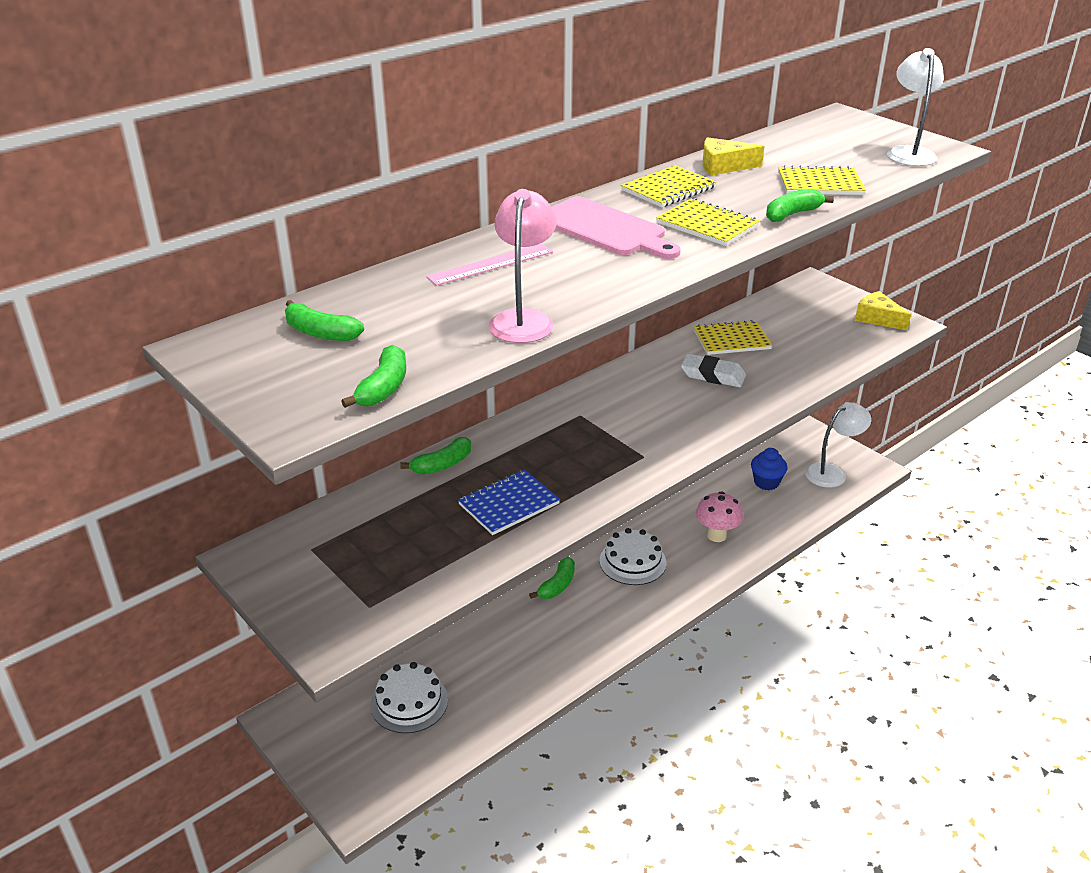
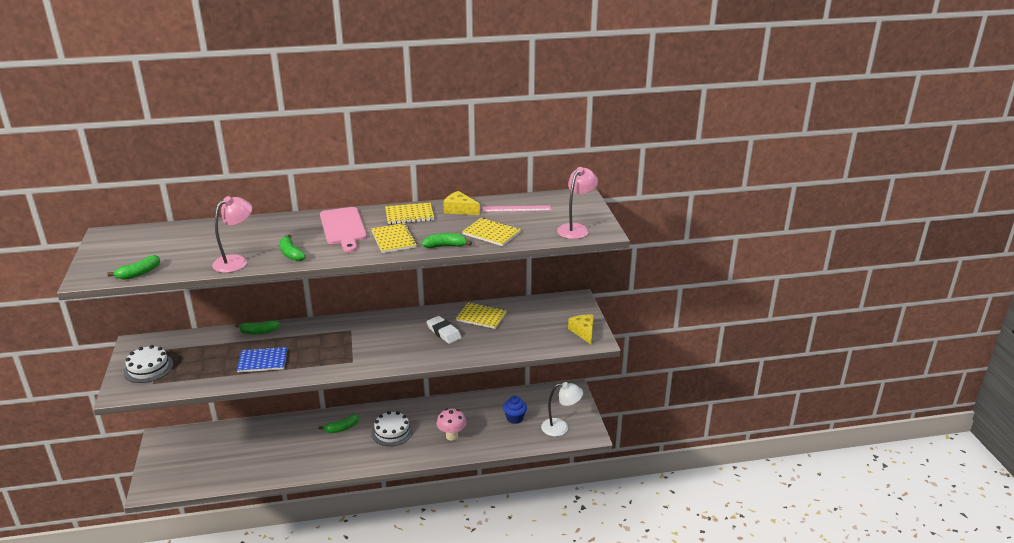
camera: 30 degrees right, 5 degrees down
(320, 333) = (153, 242): green banana -> green banana (291, 254)
(409, 702) = (217, 454): white cake -> white cake (148, 368)
(490, 264) = (265, 231): pink ruler -> pink ruler (516, 209)
(909, 153) = (576, 229): white lamp -> pink lamp

